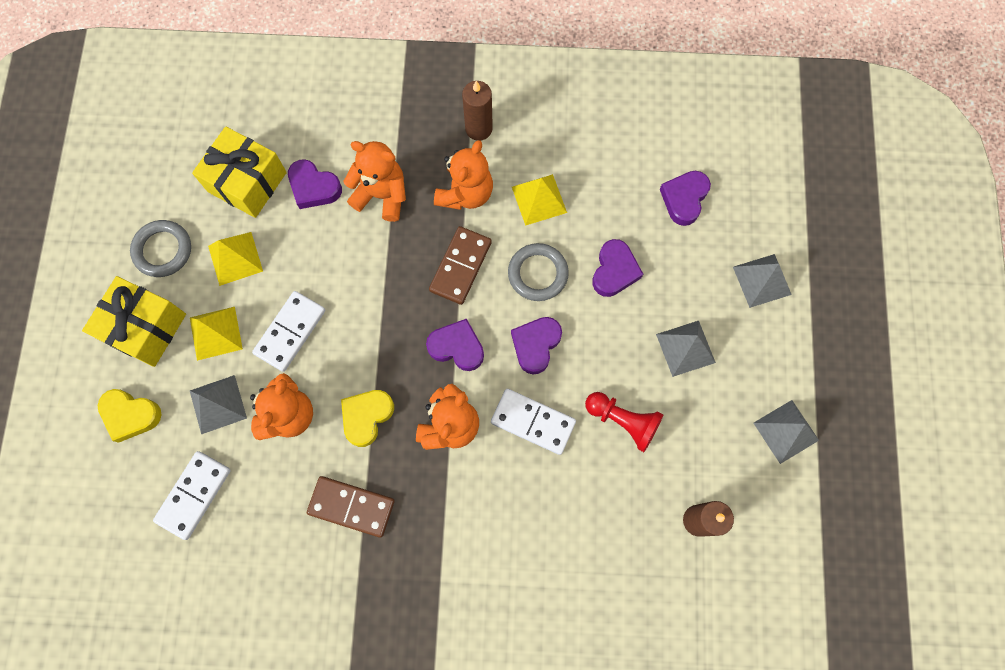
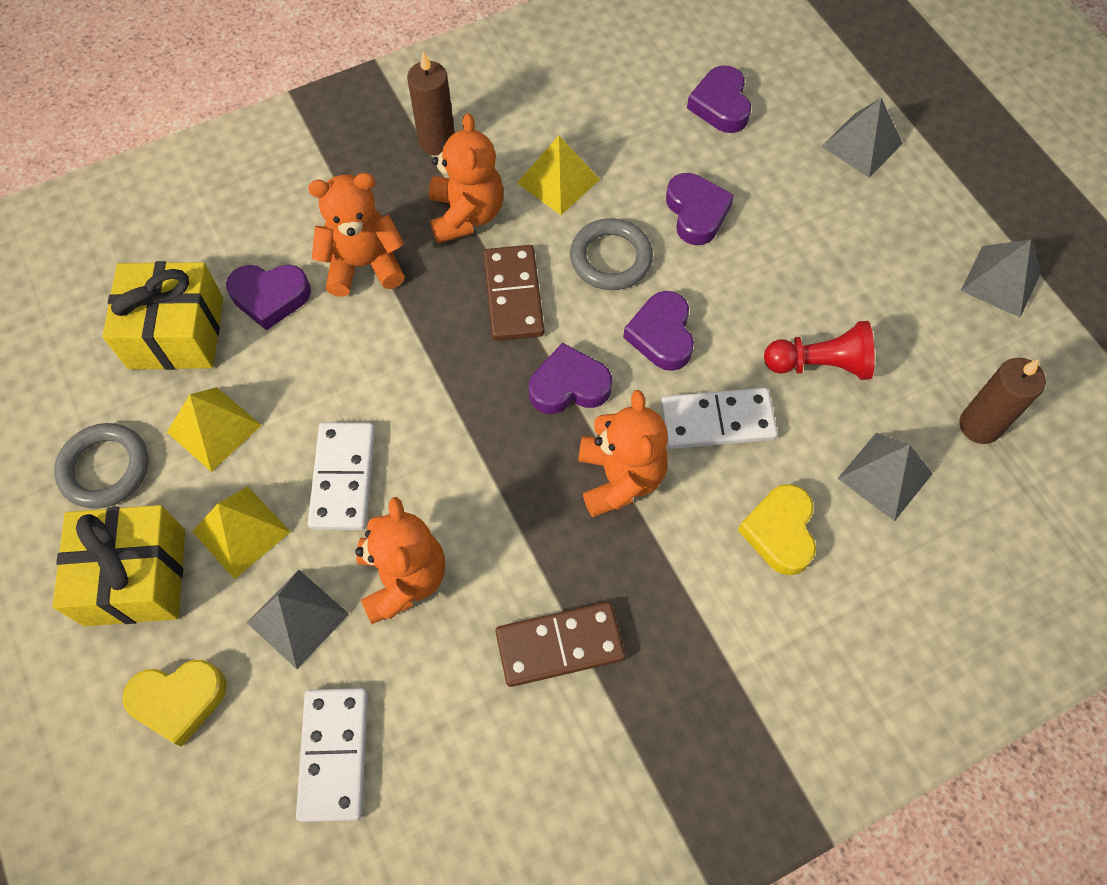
camera: 30 degrees left, 10 degrees down
(366, 417) = (508, 525): yellow heart -> yellow heart (780, 532)
(685, 348) = (832, 252): grey pyramid -> grey pyramid (885, 475)

